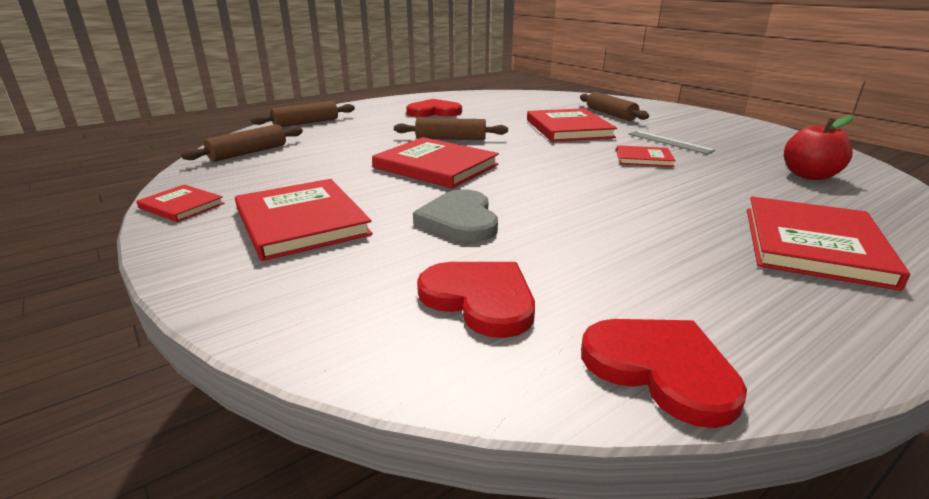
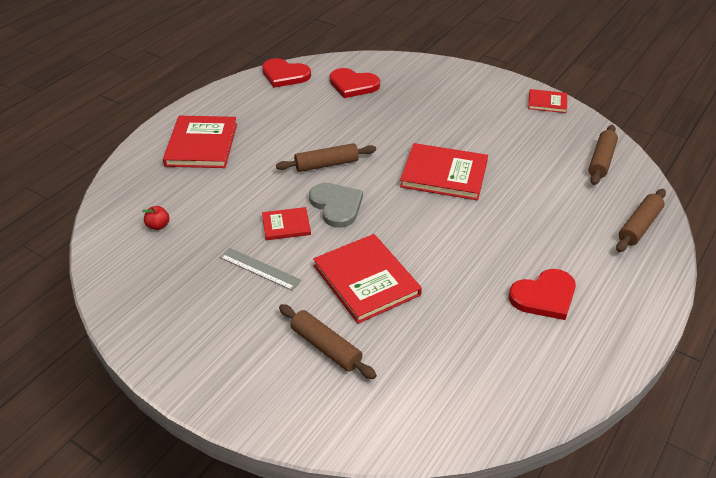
camera: 160 degrees right, 15 degrees up
(301, 222) = (469, 105): red book -> none
(450, 139) = (468, 224): brown rolling pin -> brown rolling pin (326, 164)
(460, 220) = (389, 124): grey heart -> grey heart (336, 206)
(809, 176) = (158, 226): red apple -> red apple, size x0.55

